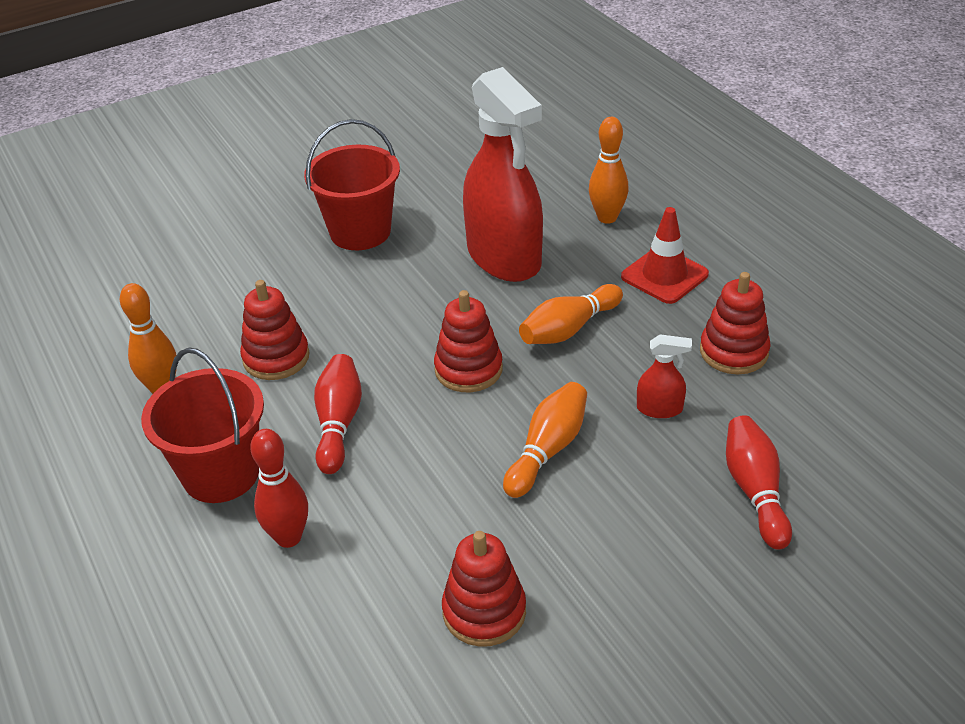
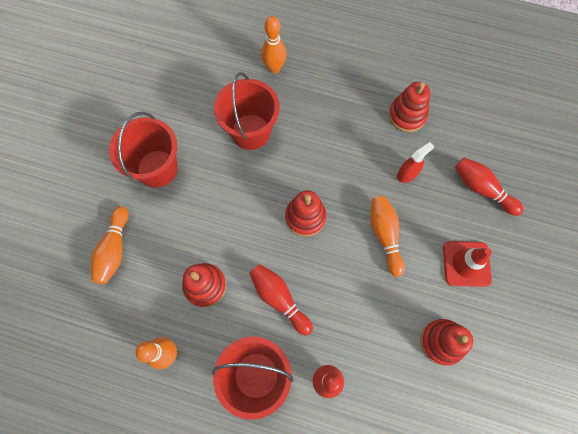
camera: 45 degrees left, 30 degrees up
(504, 257) = (250, 132): red spray bottle -> red bucket
(569, 329) = (326, 156): orange bowling pin -> orange bowling pin (114, 250)
(664, 275) = (336, 89): red traffic cone -> red traffic cone (466, 264)

